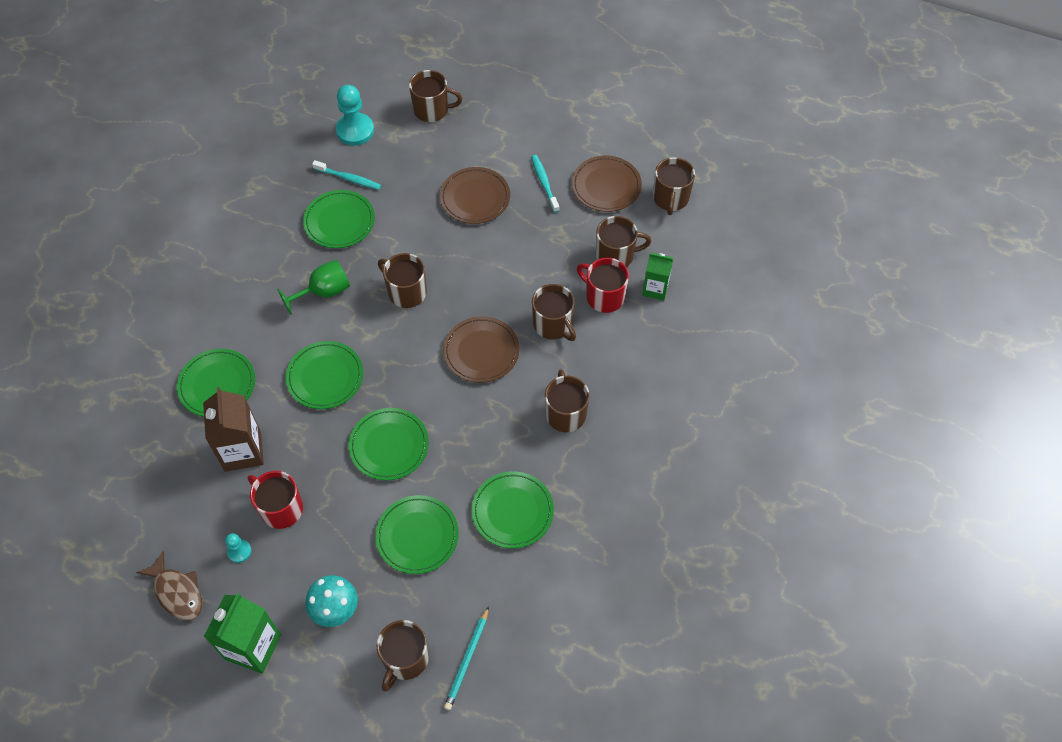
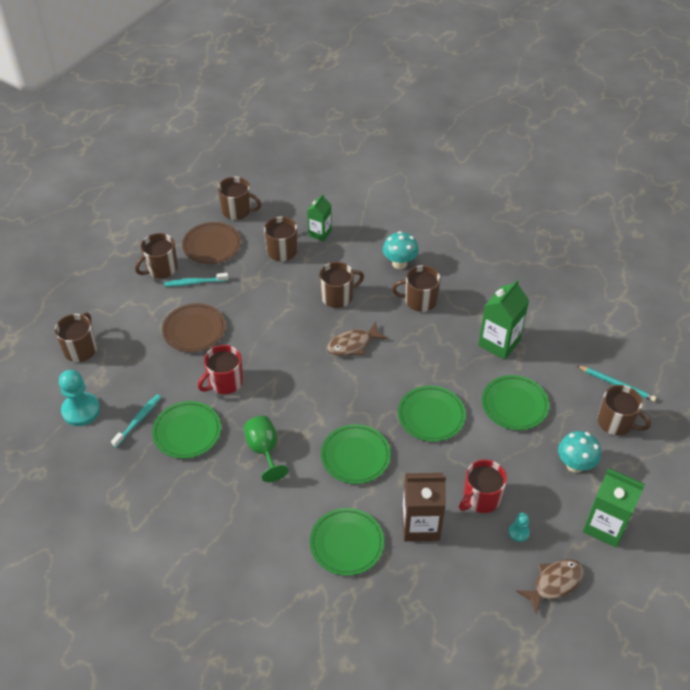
camera: 80 degrees left, 10 degrees down
(406, 292) = (280, 389): brown mug -> brown mug (161, 268)
(481, 351) = (353, 344): brown plate -> brown fish
(512, 511) = (499, 343): green plate -> green carton
(604, 296) = (319, 263): red mug -> red mug (224, 382)
(624, 383) = (399, 263): none -> turquoise mushroom

